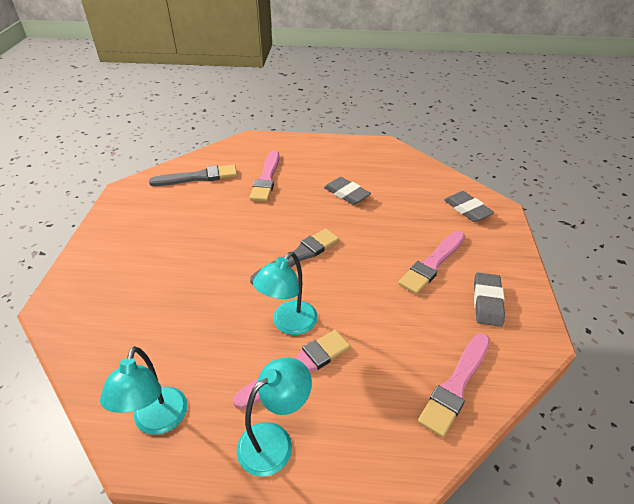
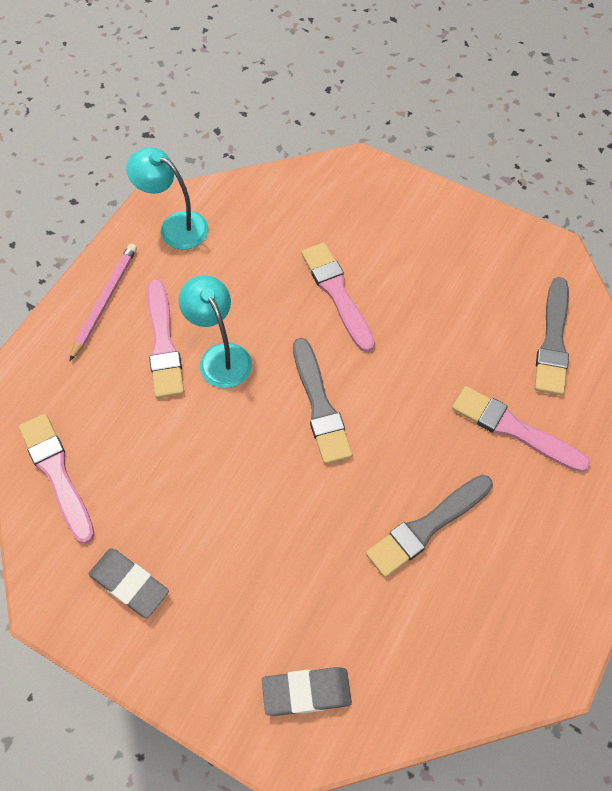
camera: 115 degrees right, 20 degrees up
(274, 440) = (104, 301): turquoise lamp -> pink pencil
(346, 193) = (427, 526): grey eraser -> grey brush
(432, 264) = (224, 560): pink brush -> pink brush (337, 293)

